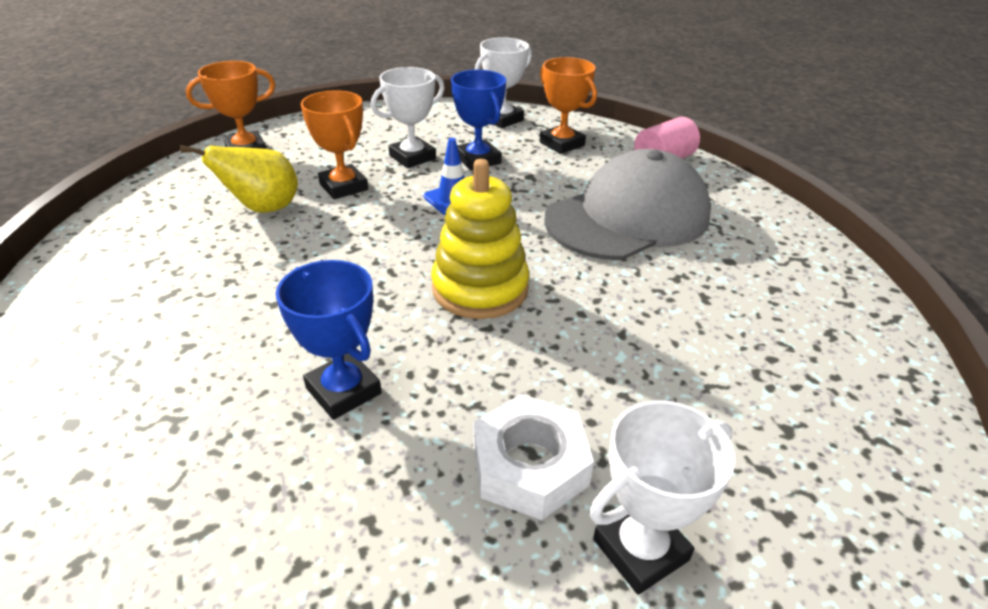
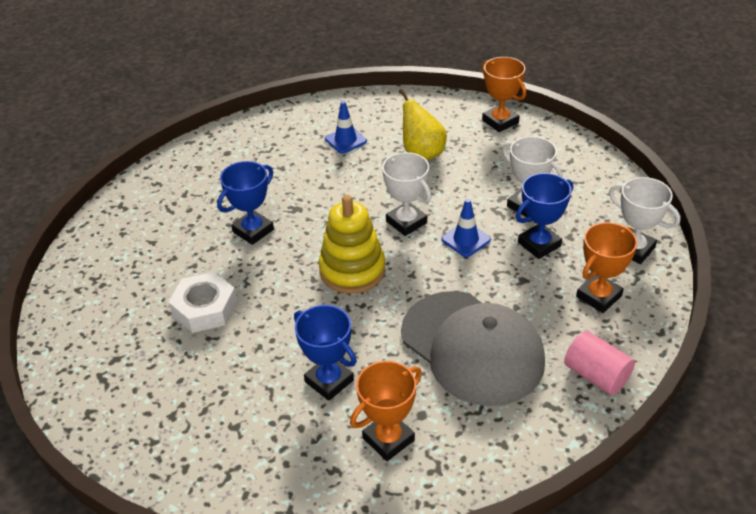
camera: 85 degrees right, 5 degrees up
(173, 269) = (345, 140): none -> blue traffic cone
(344, 187) = (464, 181): orange trophy -> orange trophy (388, 439)
(640, 550) = (154, 353): white trophy -> white trophy (406, 222)
(687, 326) = (329, 381): none -> blue trophy

